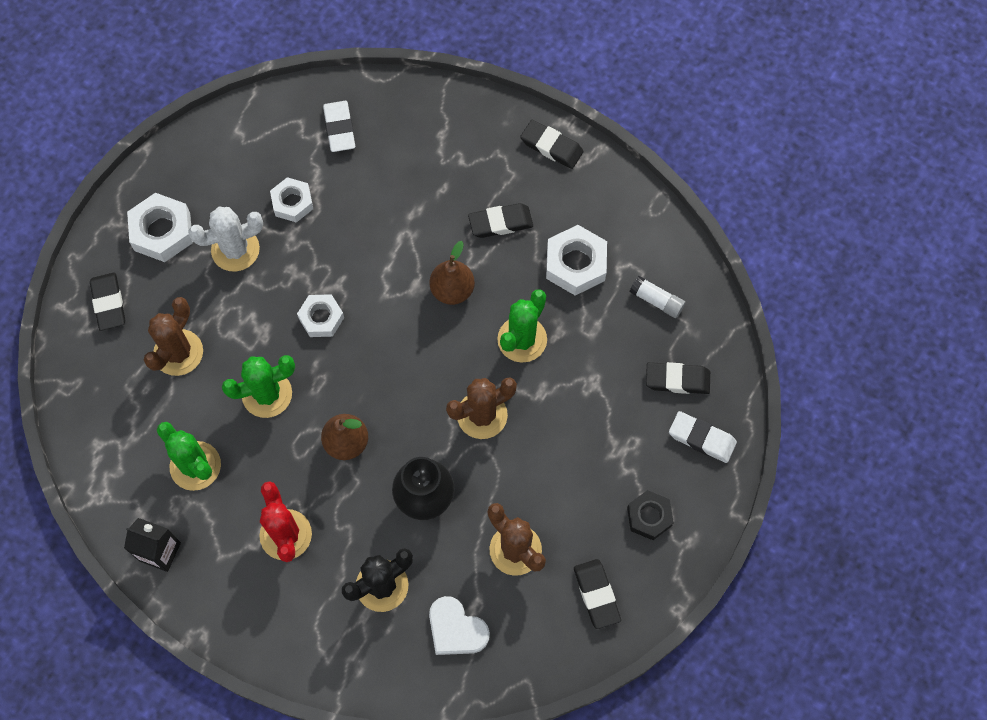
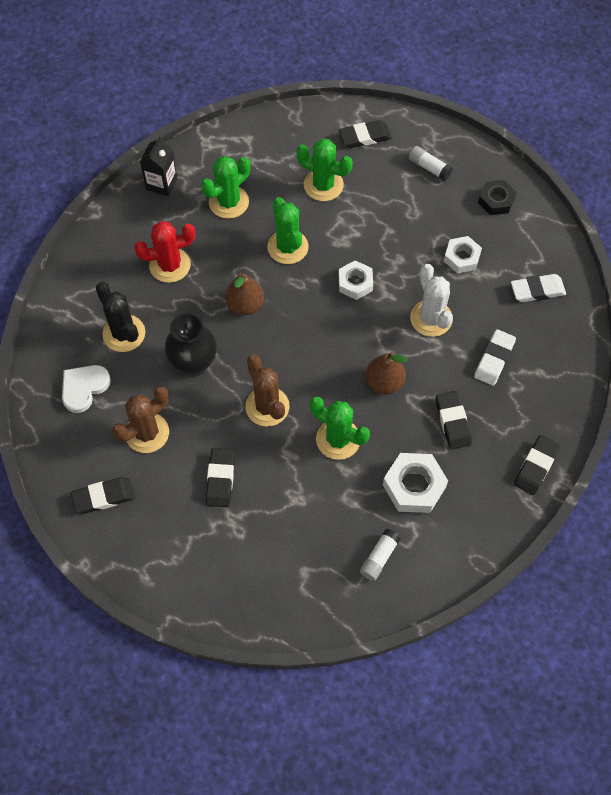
camera: 90 degrees right, 5 degrees down
(162, 231) = (429, 167): white nut -> white glue stick
(178, 352) = (323, 185): brown cactus -> green cactus
(235, 250) = (415, 218): white cactus -> white cactus (431, 318)
(649, 517) = (169, 543): black nut -> black nut (496, 200)
(677, 380) = (299, 573): black eraser -> black eraser (220, 479)
(702, 438) = (241, 593): white eraser -> white eraser (494, 359)

